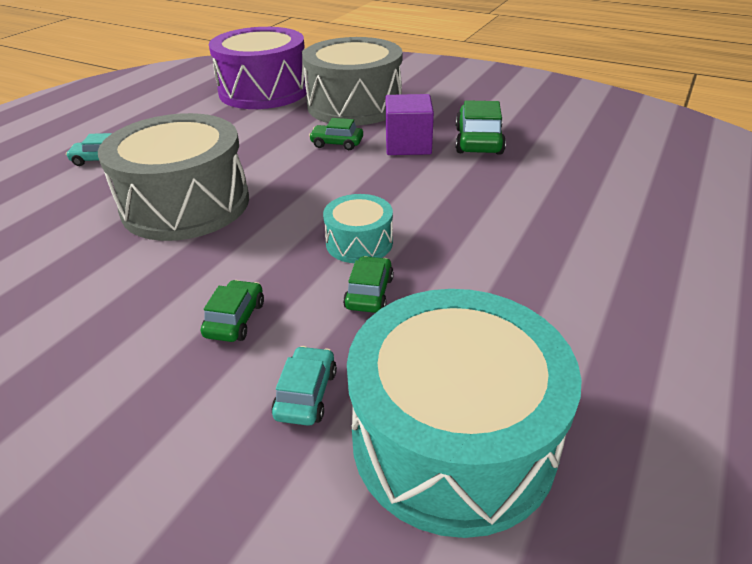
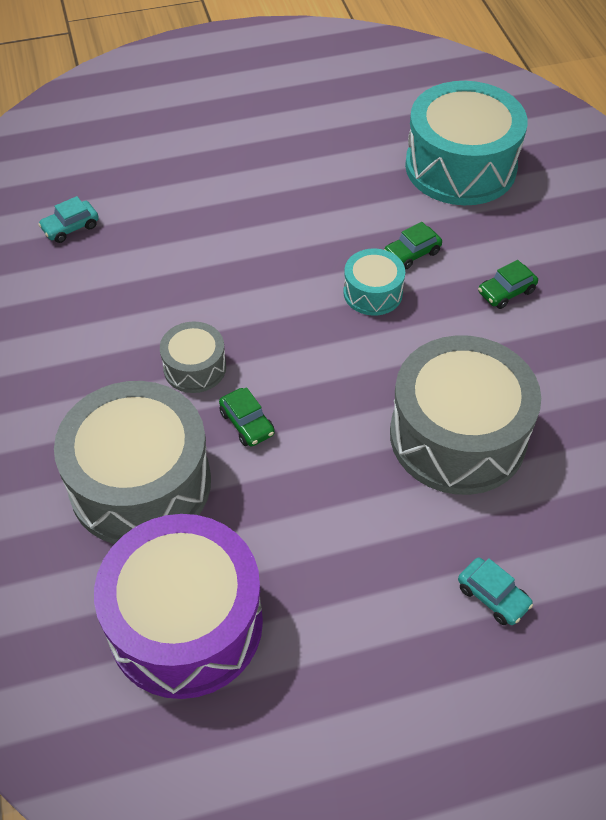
camera: 135 degrees left, 15 degrees up
(306, 394) = (505, 225): turquoise car -> turquoise car (70, 227)
(408, 145) = (194, 367): purple cube -> grey drum
(478, 141) = (135, 324): green car -> none

